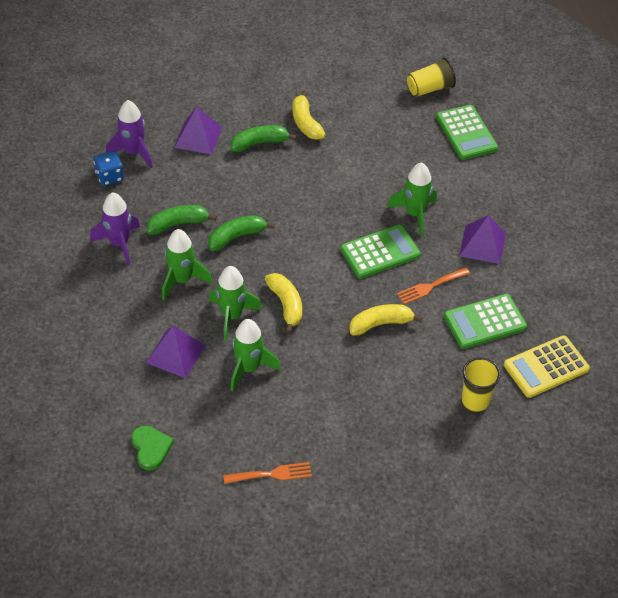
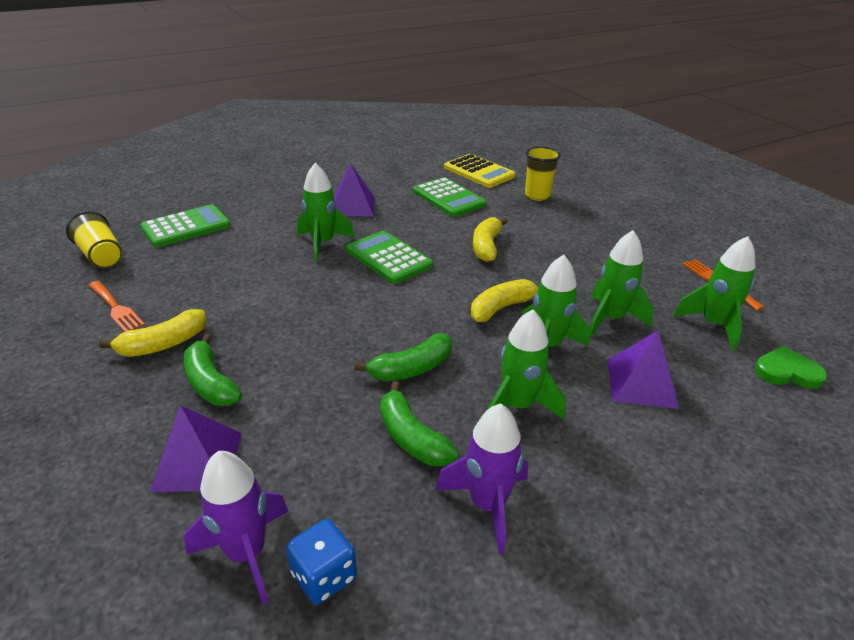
camera: 105 degrees left, 15 degrees down
(151, 448) = (787, 372): green heart -> green heart turned 45 degrees clockwise
(217, 434) = (713, 325): none -> green rocket
(236, 237) = (411, 369): green banana -> green banana turned 75 degrees counterclockwise
(380, 324) = (486, 246): yellow banana -> yellow banana turned 45 degrees clockwise
(430, 286) = (421, 226): orange fork -> orange fork (116, 308)

